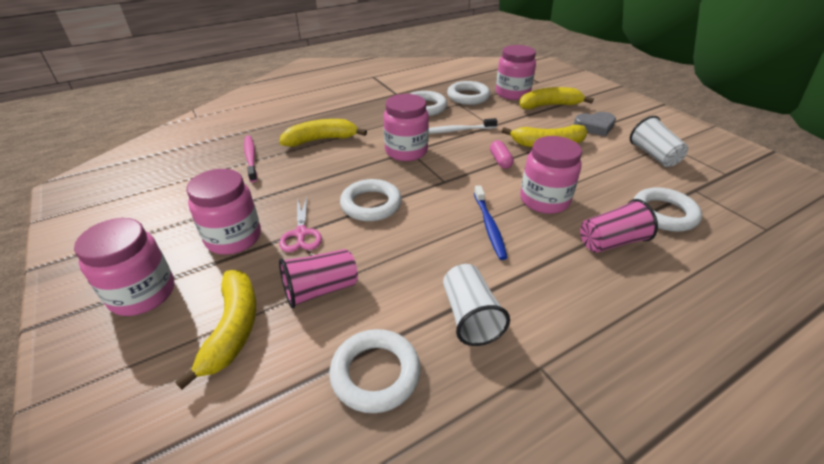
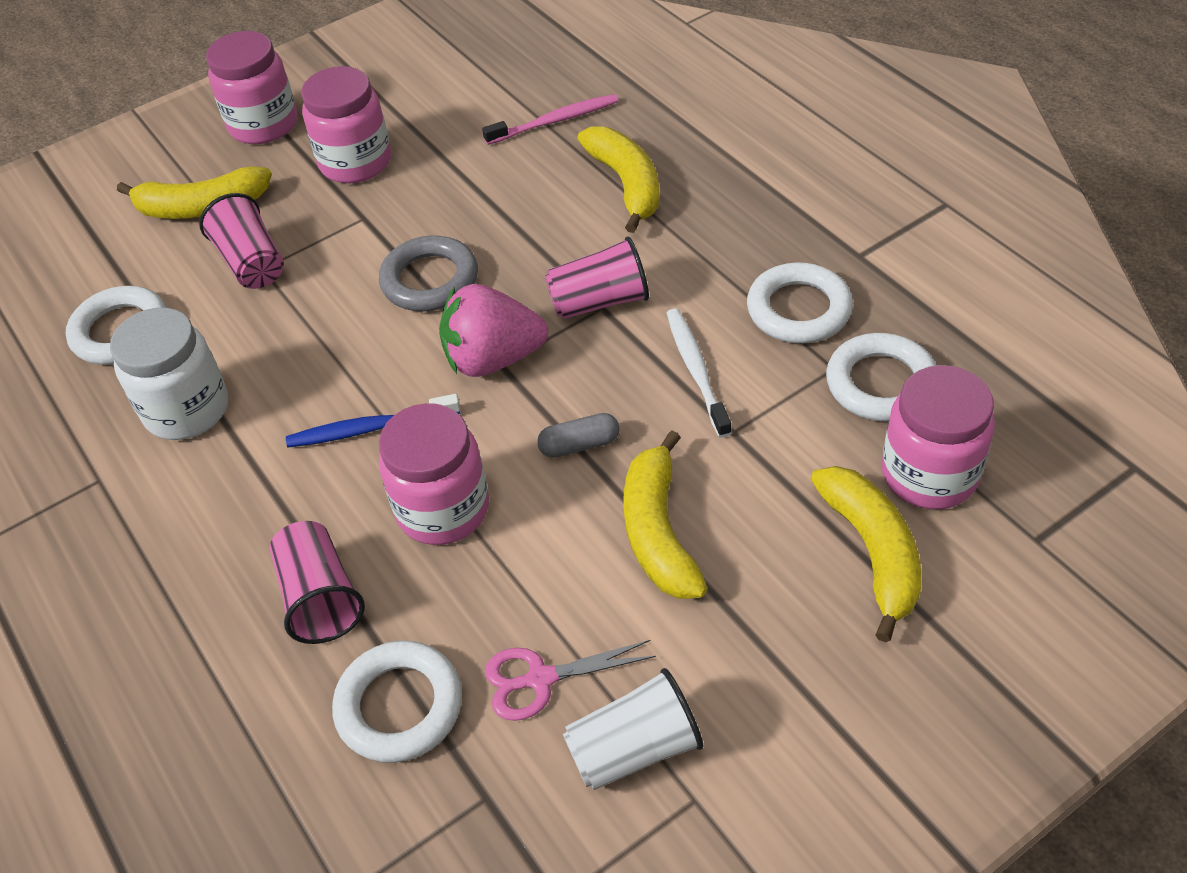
camera: 90 degrees right, 10 degrees up
(301, 233) = (361, 221): pink scissors -> pink scissors (540, 679)
(371, 204) = (430, 280): white ring -> grey ring
(406, 151) = (599, 302): pink jar -> pink cup
(440, 183) = (493, 359): none -> pink strawberry
(470, 316) = (187, 410): white cup -> white jar
(500, 160) = (579, 445): pink capsule -> grey capsule
(595, 126) = (769, 643): grey heart -> none

